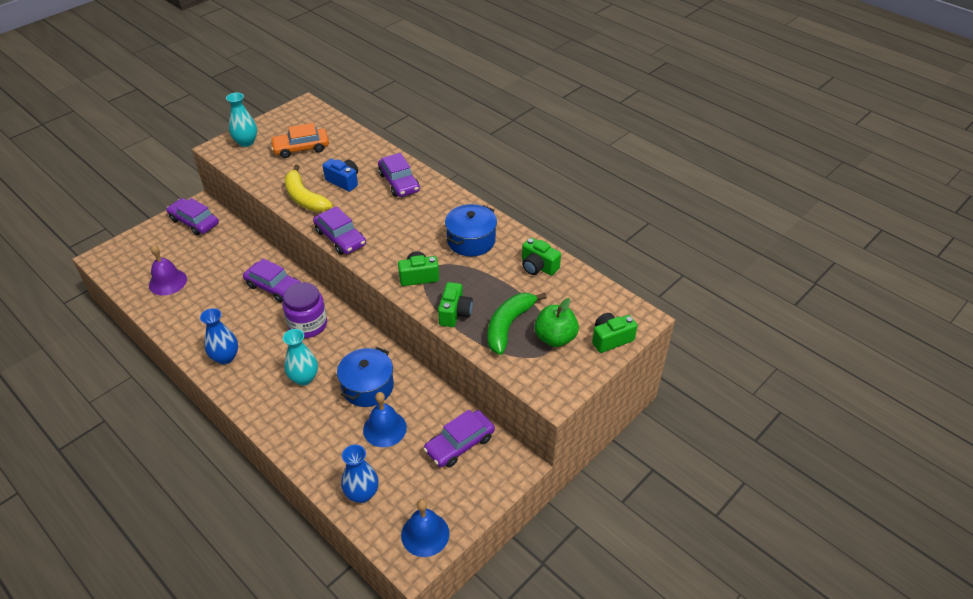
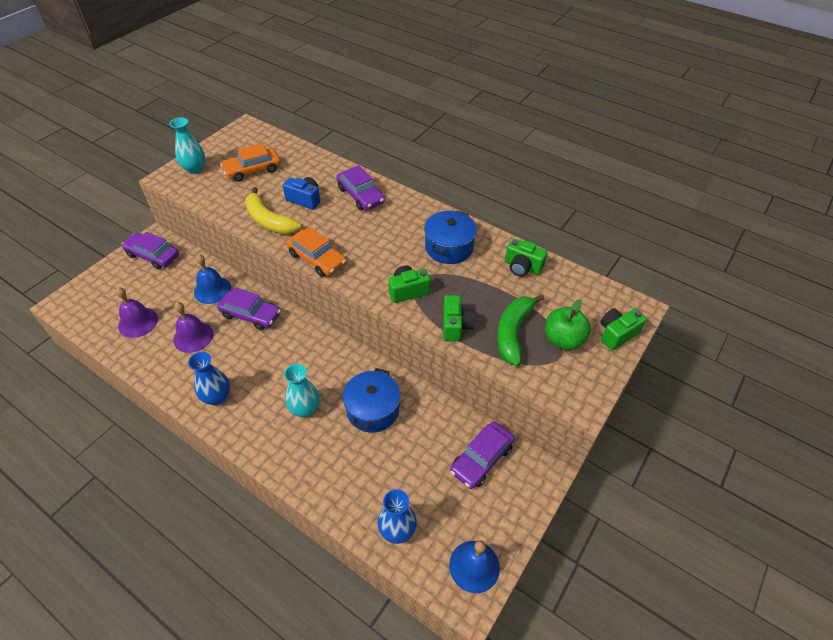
camera: 10 degrees left, 5 degrees up
(215, 301) = (193, 337): none -> purple bell
(308, 325) = (295, 350): purple jar -> none
(340, 238) = (317, 259): purple car -> orange car
(384, 428) = (401, 453): blue bell -> blue bell (212, 290)

